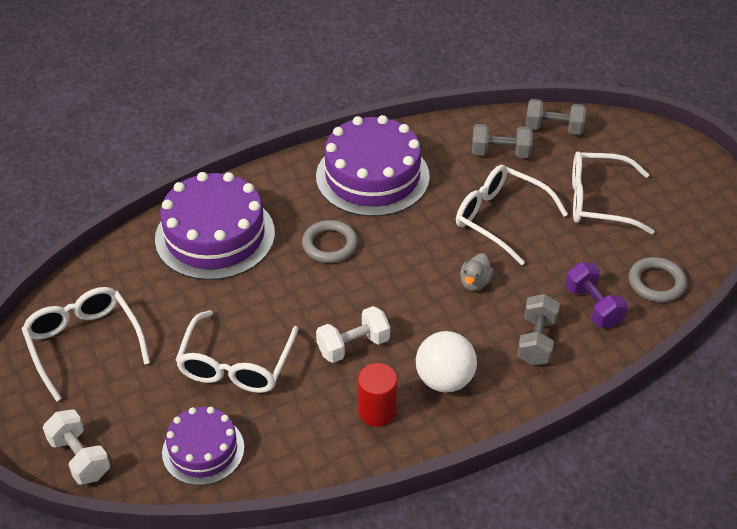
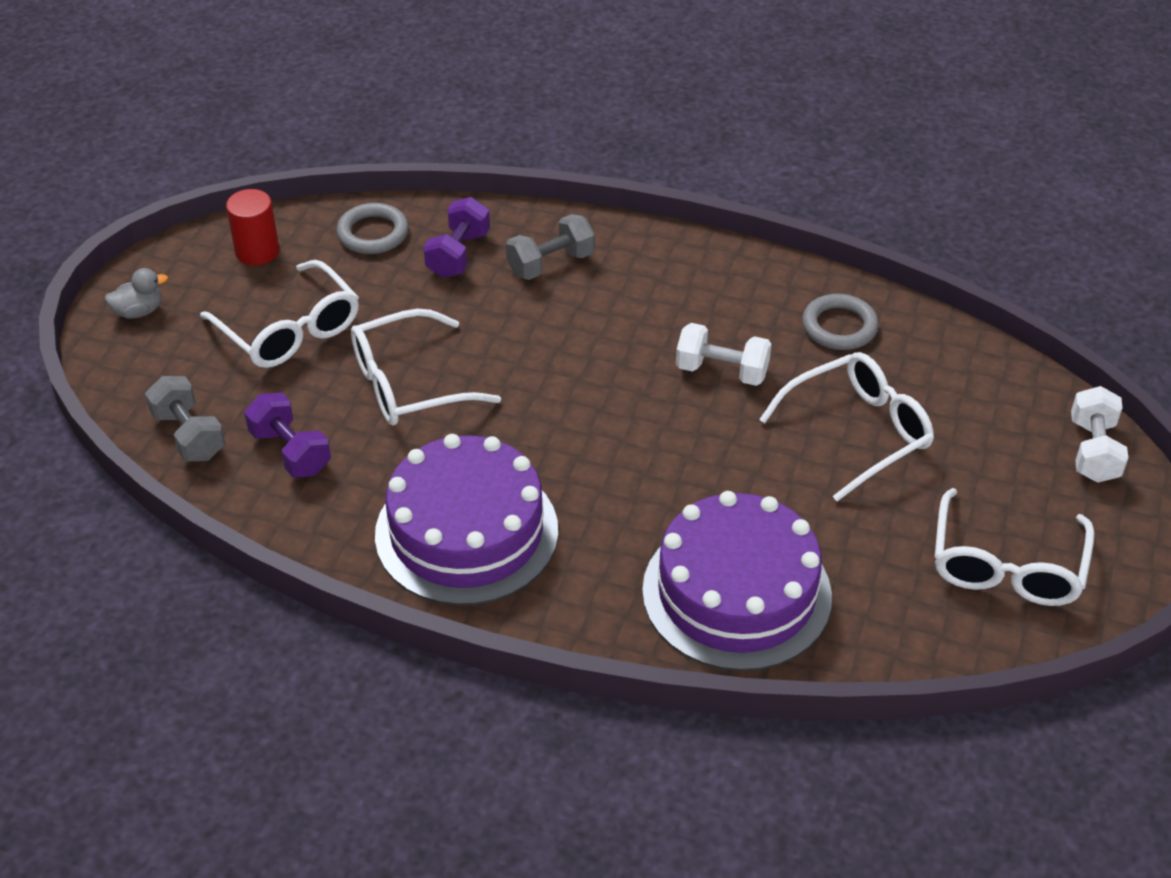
camera: 135 degrees left, 0 degrees up
(203, 450) = (962, 380): purple cake -> none
(329, 245) = (620, 485): grey ring -> grey ring (839, 326)
(377, 411) = (766, 307): red cylinder -> red cylinder (257, 251)
(444, 380) = (675, 290): white ball -> none
(475, 282) = (529, 345): grey duck -> grey duck (139, 311)
(500, 153) = (290, 452): grey dumbbell -> purple dumbbell
(500, 218) = (409, 384): white glasses -> white glasses turned 75 degrees clockwise

